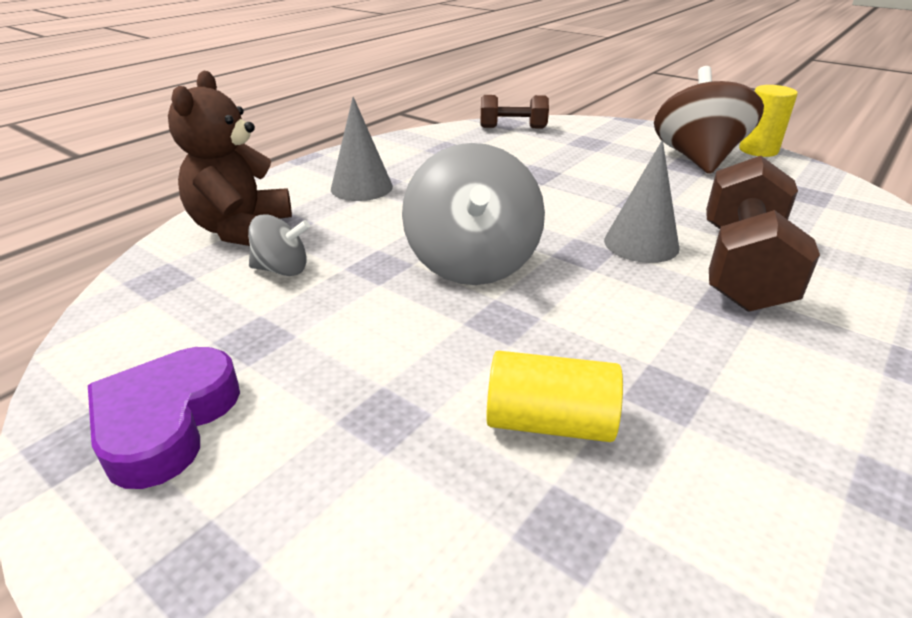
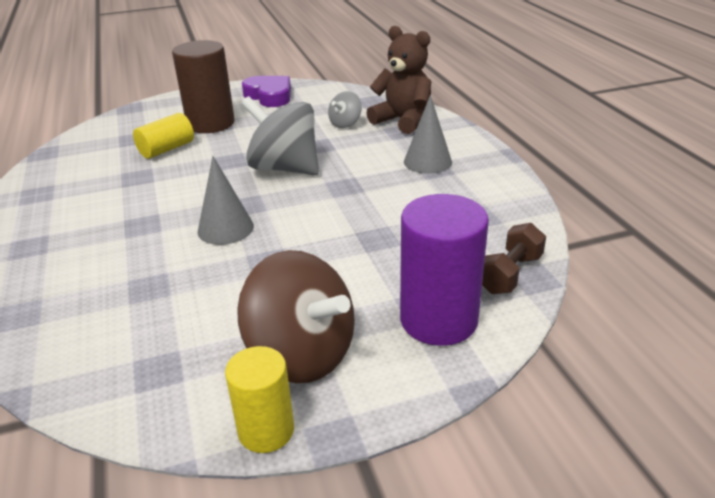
camera: 125 degrees right, 0 degrees up
(386, 431) = (210, 124): none -> brown cylinder
(594, 135) = (438, 320): none -> purple cylinder
(742, 267) = (153, 250): brown dumbbell -> none

